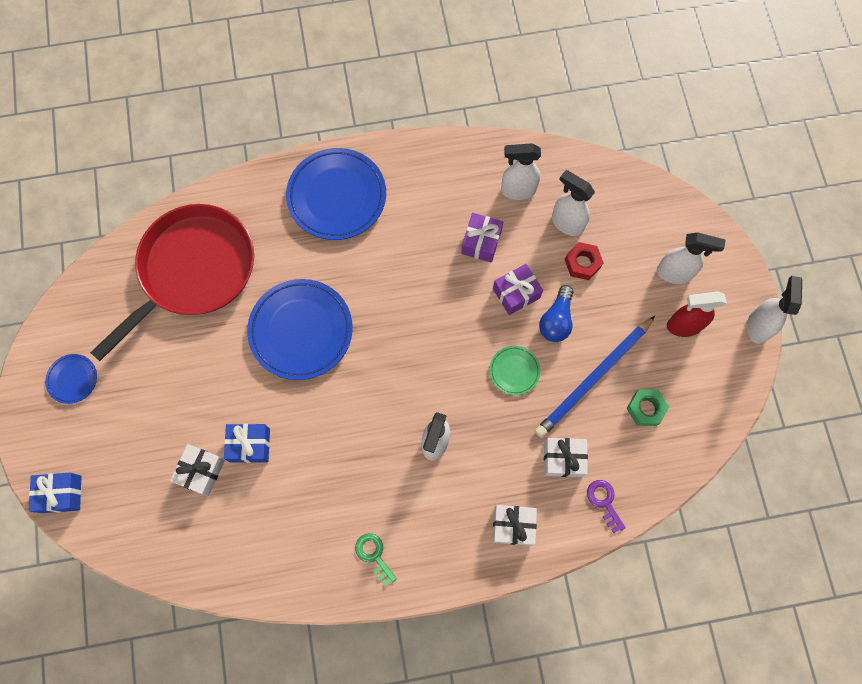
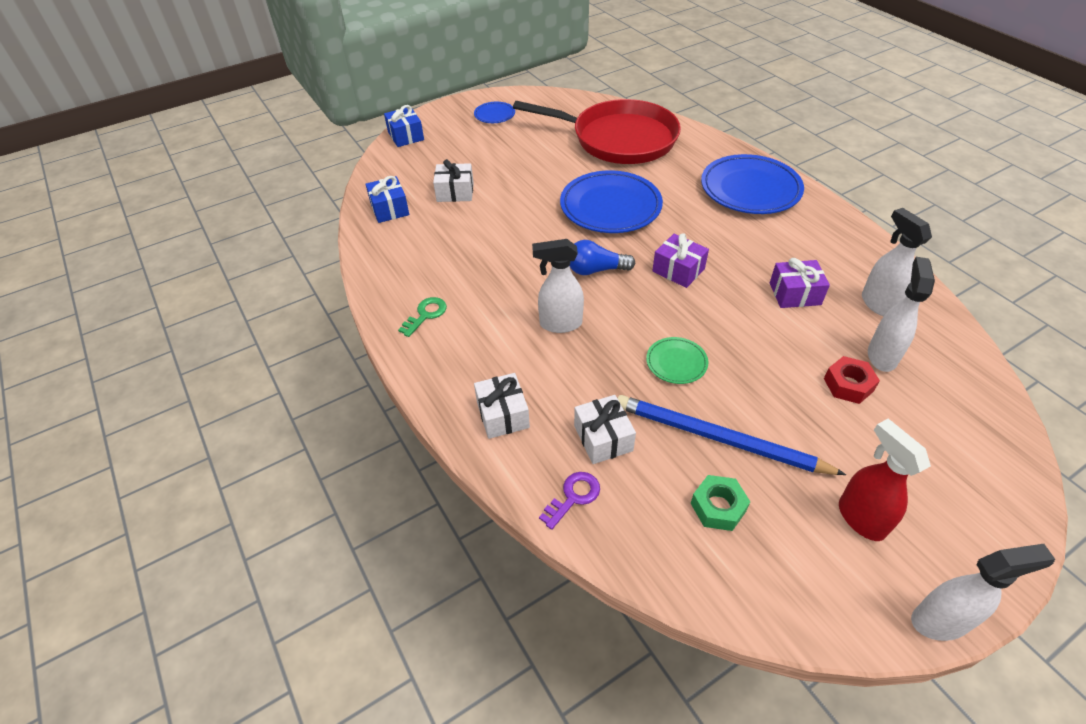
camera: 70 degrees right, 25 degrees down
(250, 445) = (491, 210): blue gift -> blue gift (389, 209)
(516, 293) = (763, 338): purple gift -> purple gift (678, 270)
(556, 320) = (761, 381): blue light bulb -> blue light bulb (596, 270)
(674, 273) = (921, 485): white spray bottle -> none

